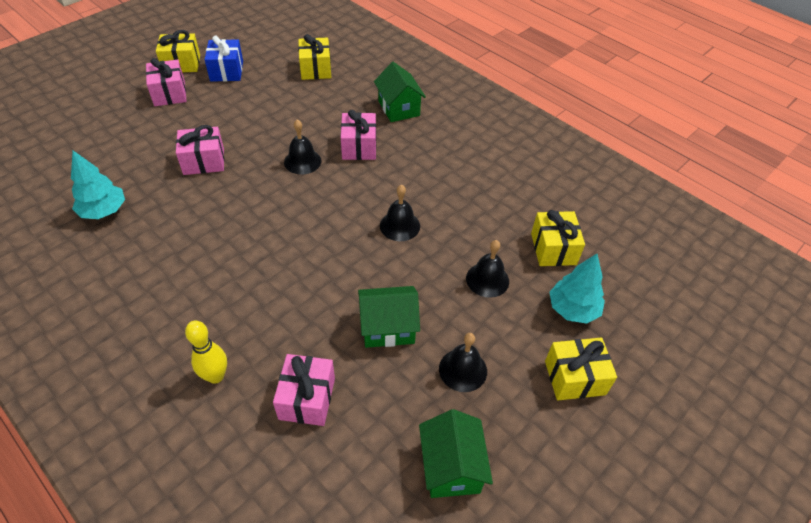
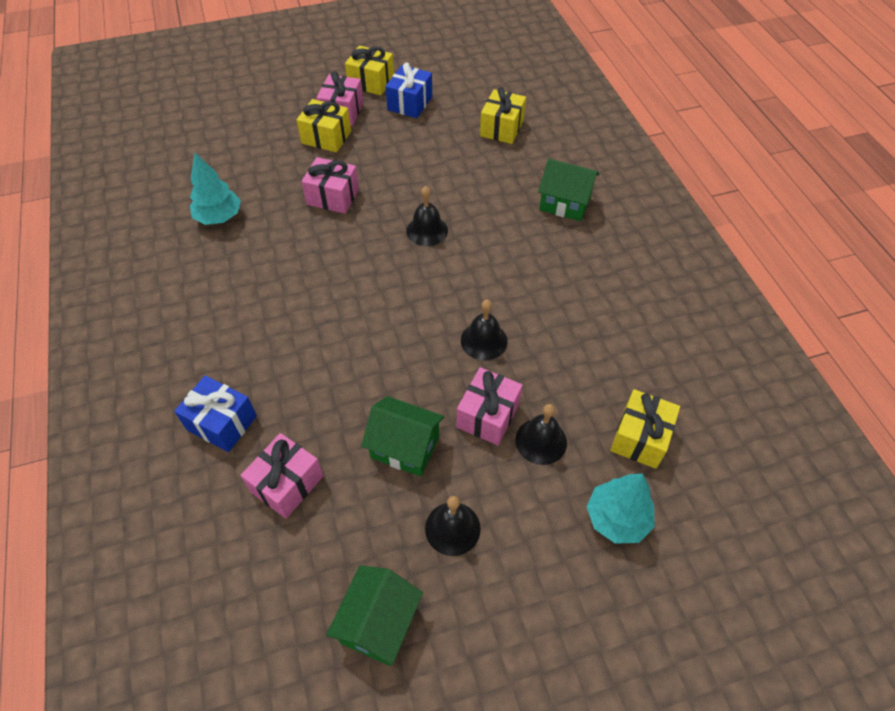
camera: 30 degrees right, 5 degrees up
(216, 376) = (222, 423): yellow bowling pin -> blue gift
(359, 147) = (494, 234): pink gift -> pink gift (488, 415)
(398, 108) = (565, 203): green house -> green house turned 75 degrees counterclockwise
(574, 377) = (568, 596): yellow gift -> yellow gift (326, 137)

